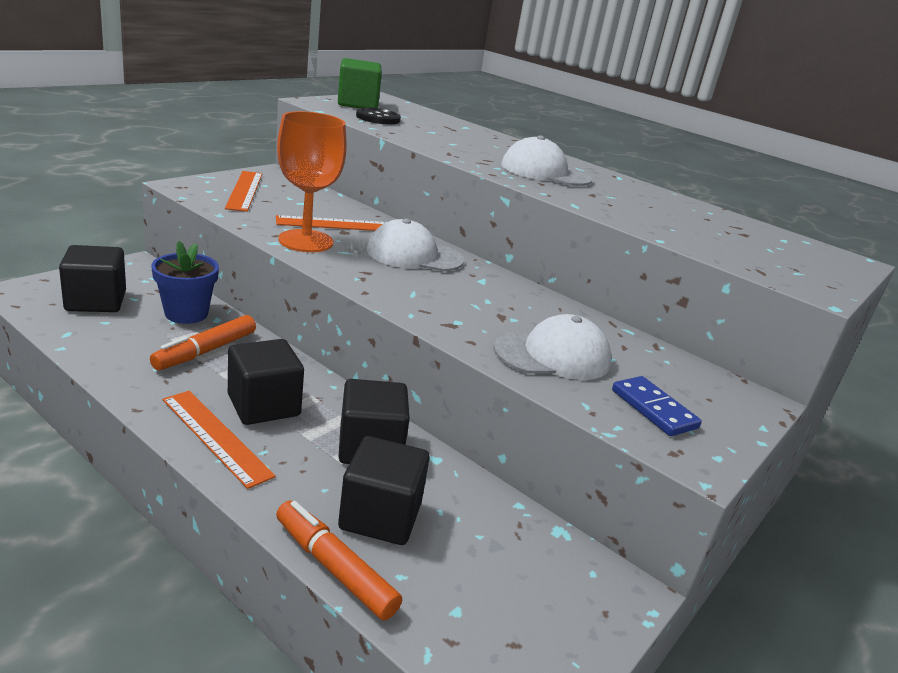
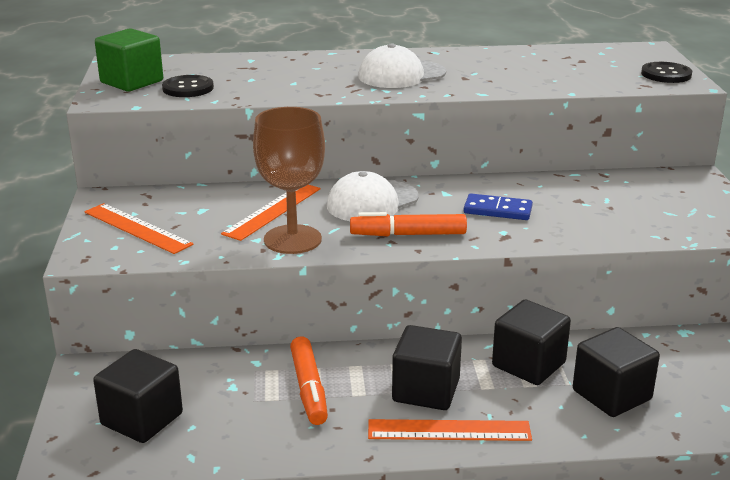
camera: 40 degrees left, 0 degrees up
(186, 313) = (227, 375): blue flower pot -> none
(306, 241) = (292, 239): orange goblet -> brown goblet
(334, 568) = (650, 437): orange marker -> orange marker (408, 234)
(552, 355) = (584, 218): white cap -> none
(654, 409) = (679, 215): blue domino -> blue domino (497, 210)
(811, 277) = (666, 74): none -> black button

